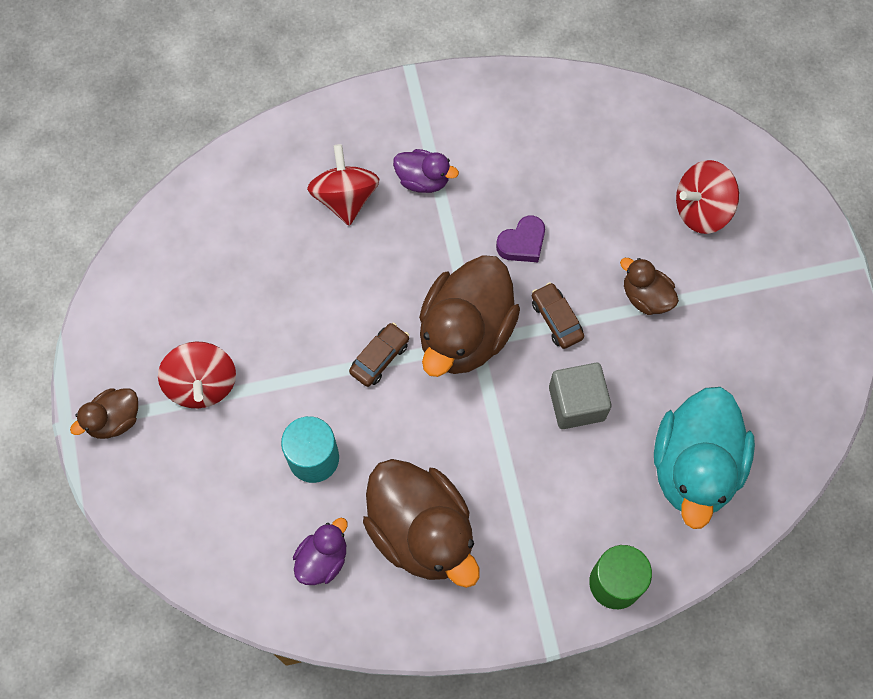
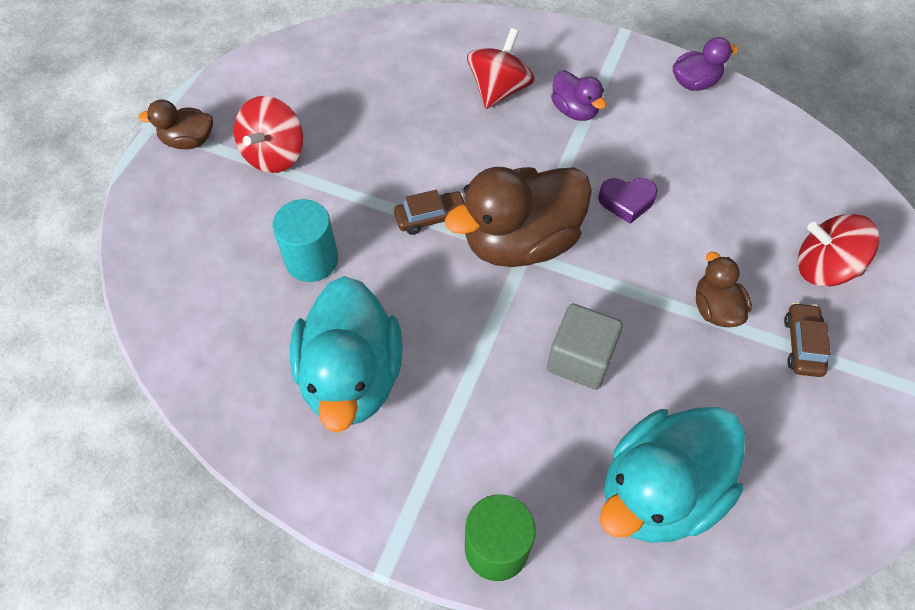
camera: 35 degrees right, 10 degrees down
(322, 559) = (250, 343): purple duck -> purple duck (695, 82)
(422, 531) = (352, 377): brown duck -> turquoise duck
(556, 319) = (613, 278): brown car -> brown car (802, 345)

